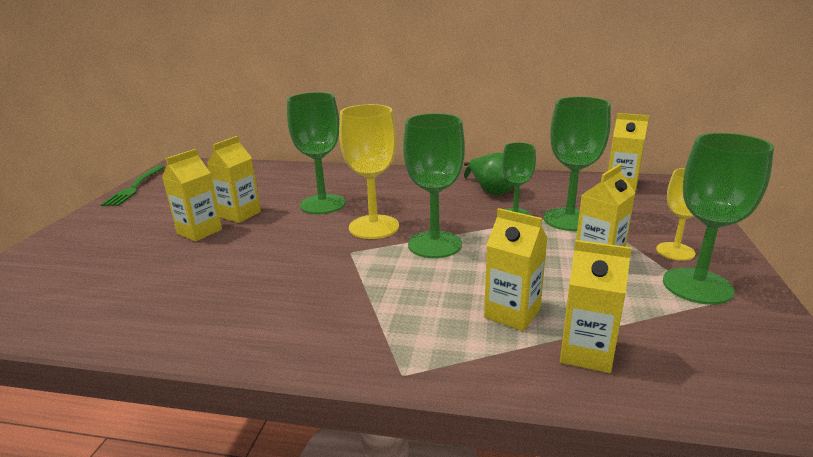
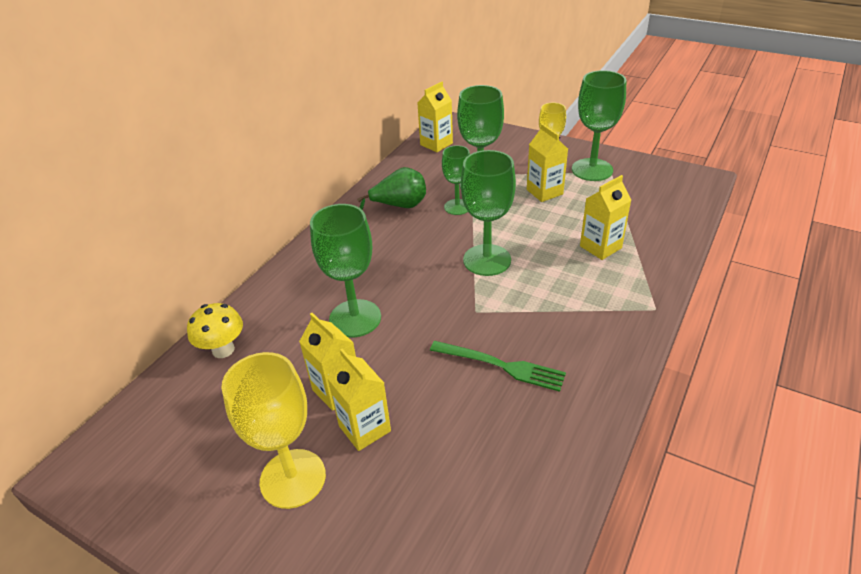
camera: 70 degrees left, 15 degrees up
(134, 187) = (141, 522): green fork -> green fork (501, 366)
(278, 173) = (223, 350): none -> yellow mushroom
(374, 227) = (433, 289): yellow goblet -> yellow goblet (293, 478)
(586, 353) = (648, 231): yellow carton -> none

